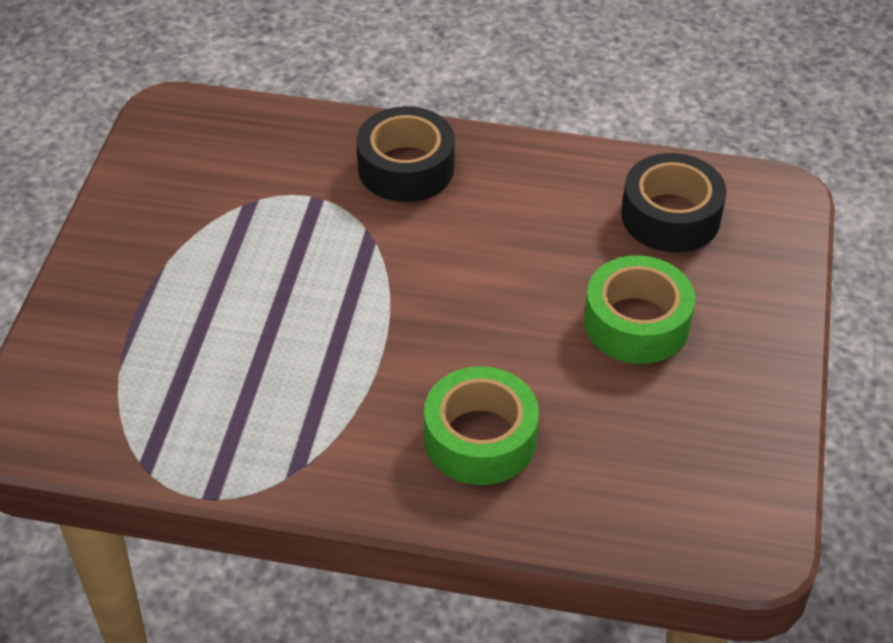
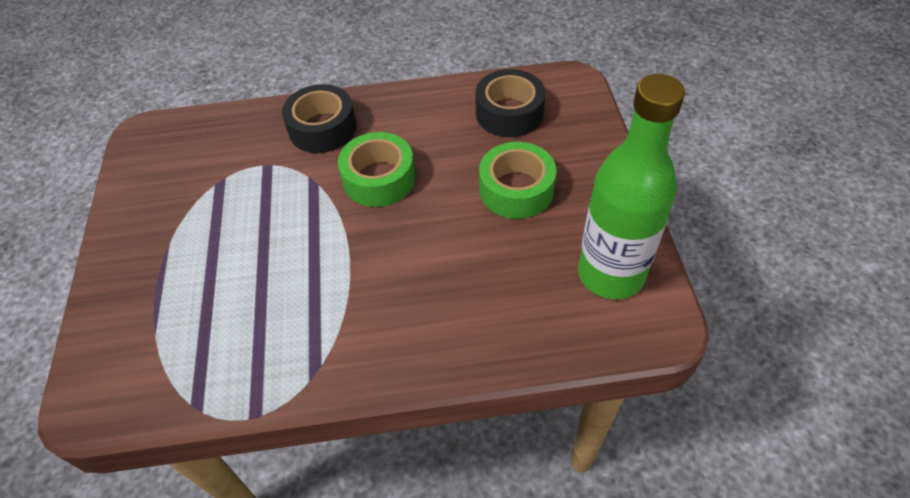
camera: 15 degrees left, 5 degrees up
(480, 438) = (441, 304): green tape -> green tape (379, 179)
(716, 466) = (611, 274): none -> green bottle

